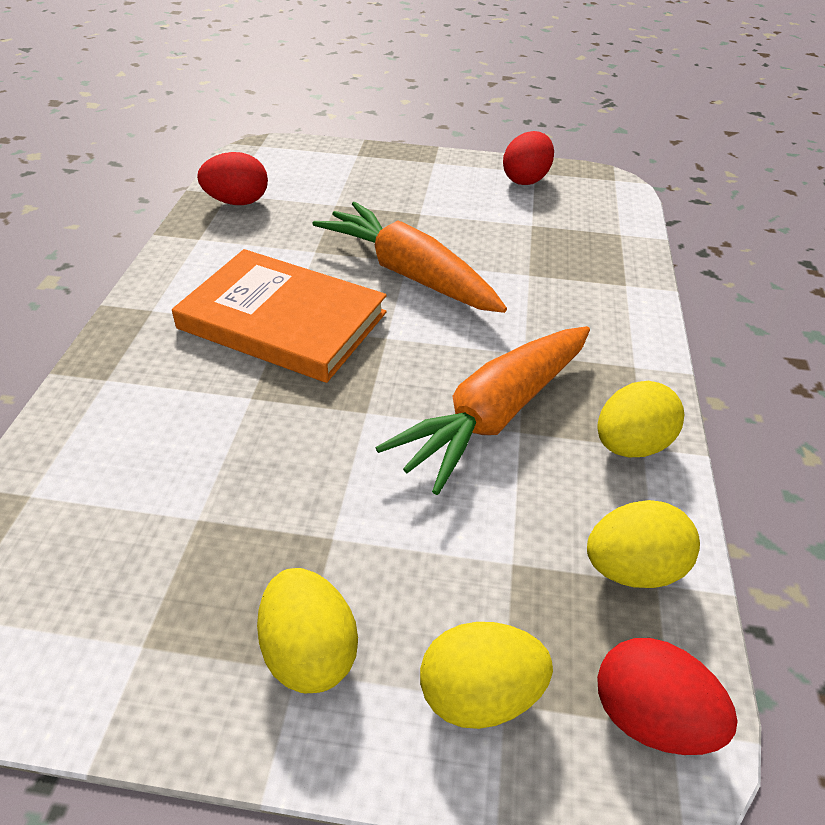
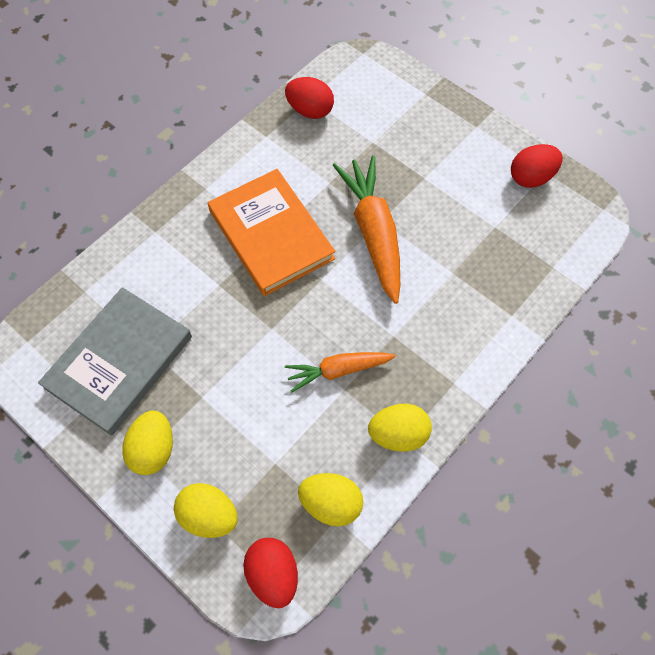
camera: 35 degrees right, 20 degrees up
(157, 559) = (119, 362): none -> grey book
(494, 416) = (338, 370): orange carrot -> orange carrot, size x0.60

